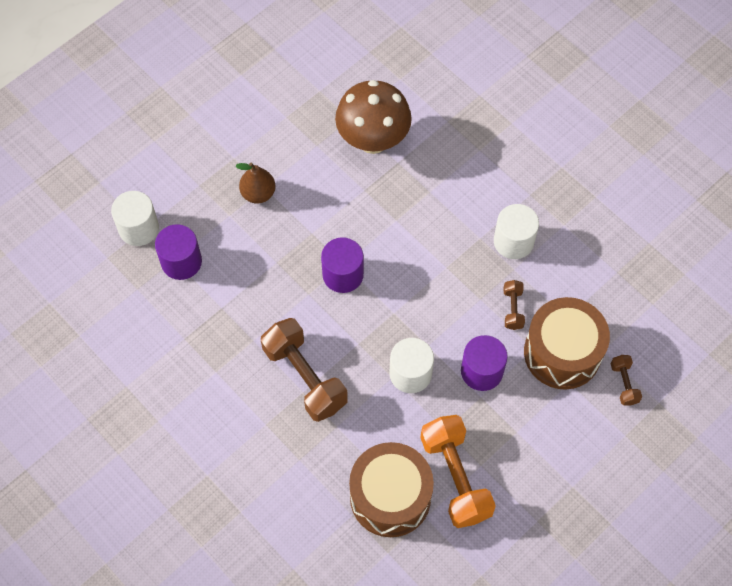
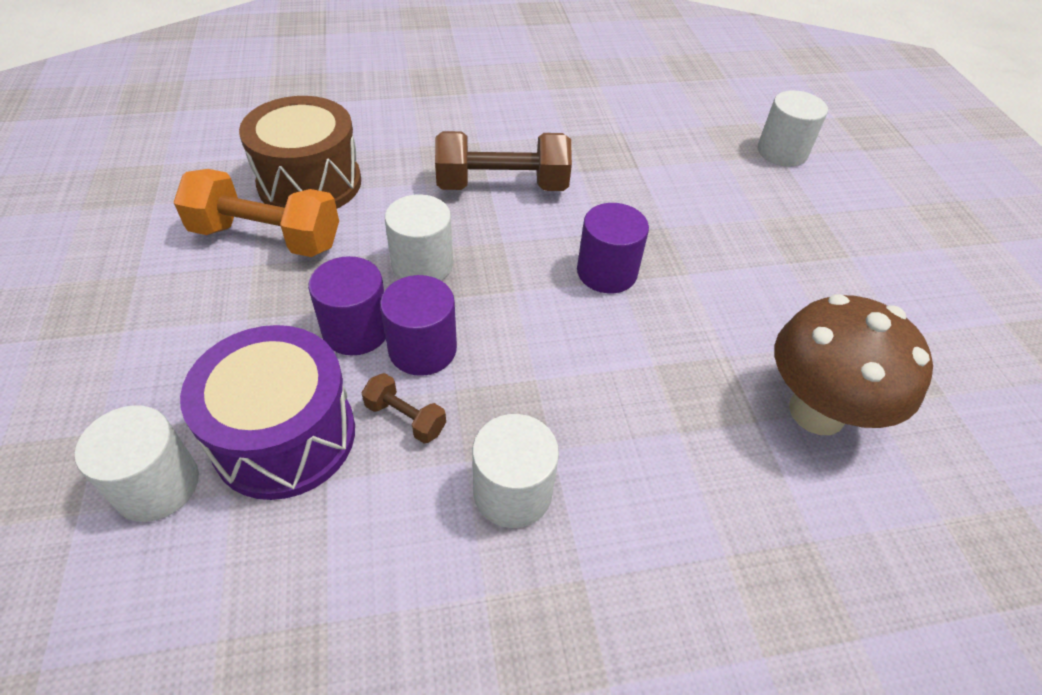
camera: 120 degrees right, 15 degrees down
(181, 261) = (718, 163): purple cylinder -> purple cylinder (422, 349)
(258, 193) = (780, 254): brown pear -> none
(562, 353) = (284, 436): brown drum -> purple drum
(624, 384) = (157, 485): brown dumbbell -> white cylinder

